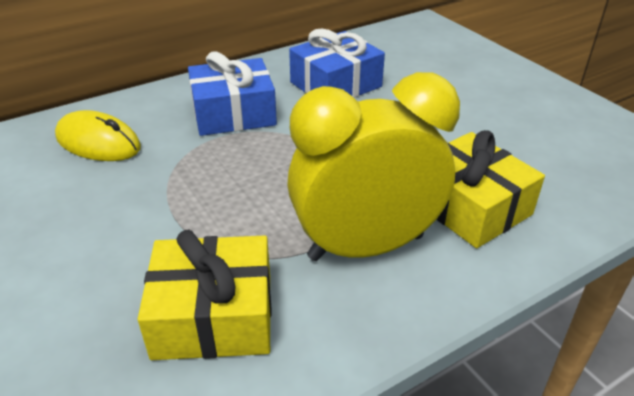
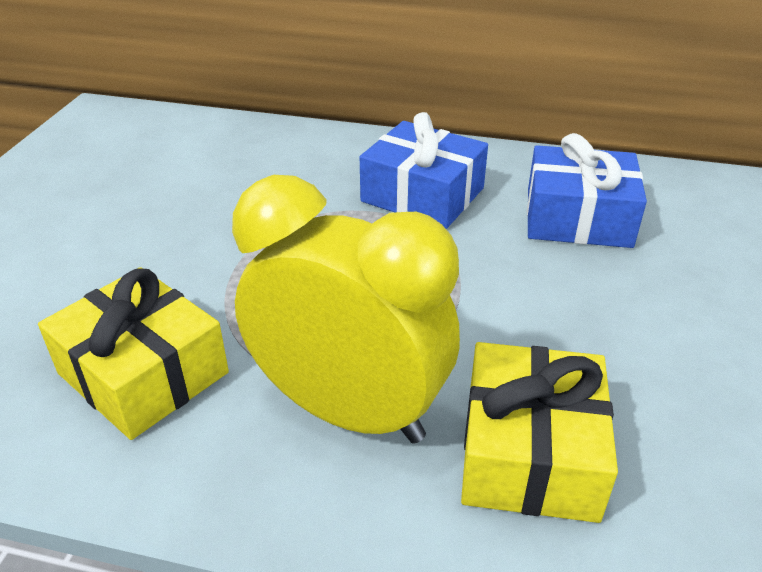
camera: 45 degrees right, 0 degrees up
(98, 143) = (273, 164): yellow mouse -> none

